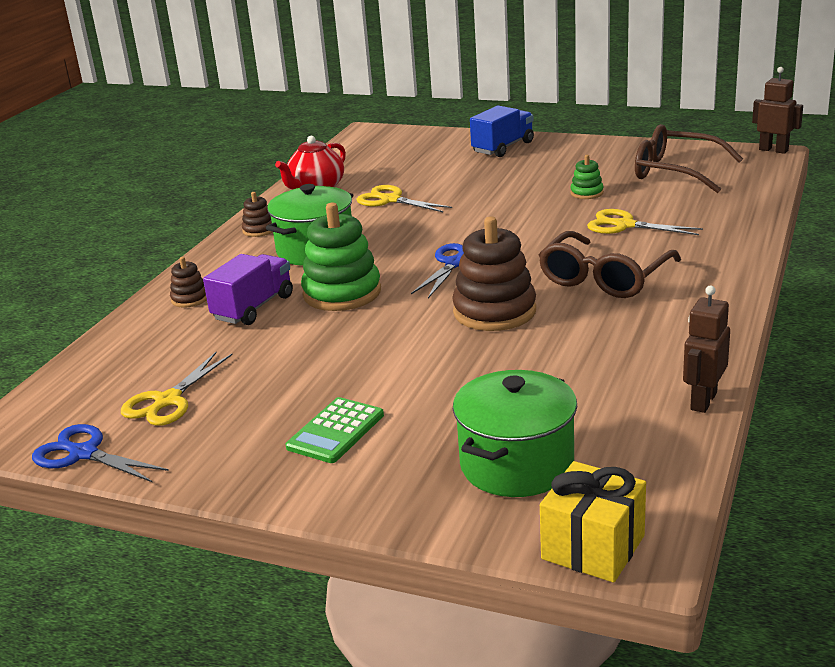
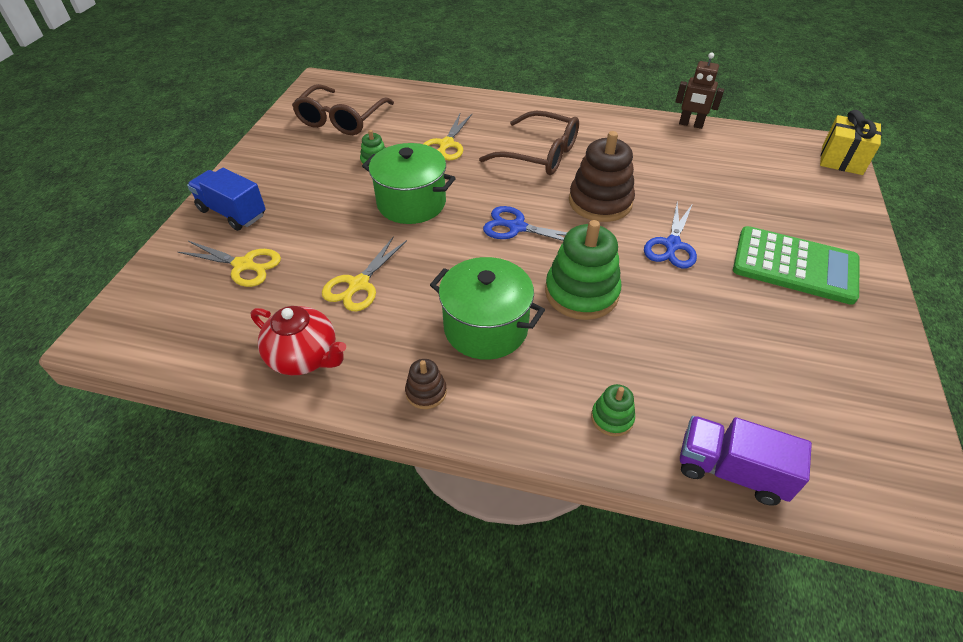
camera: 100 degrees left, 20 degrees up
(84, 454) = (911, 420): blue scissors -> blue scissors (672, 245)
(168, 400) = (806, 380): yellow scissors -> yellow scissors (243, 265)
(190, 299) = (612, 418): brown stacking toy -> green stacking toy
(253, 308) = (621, 355): purple truck -> purple truck (730, 471)
(336, 431) = (794, 265): green calculator -> green calculator, size x1.66
(517, 464) = (787, 185): green pot -> green pot (411, 203)
(773, 150) = (312, 78): brown robot -> none

